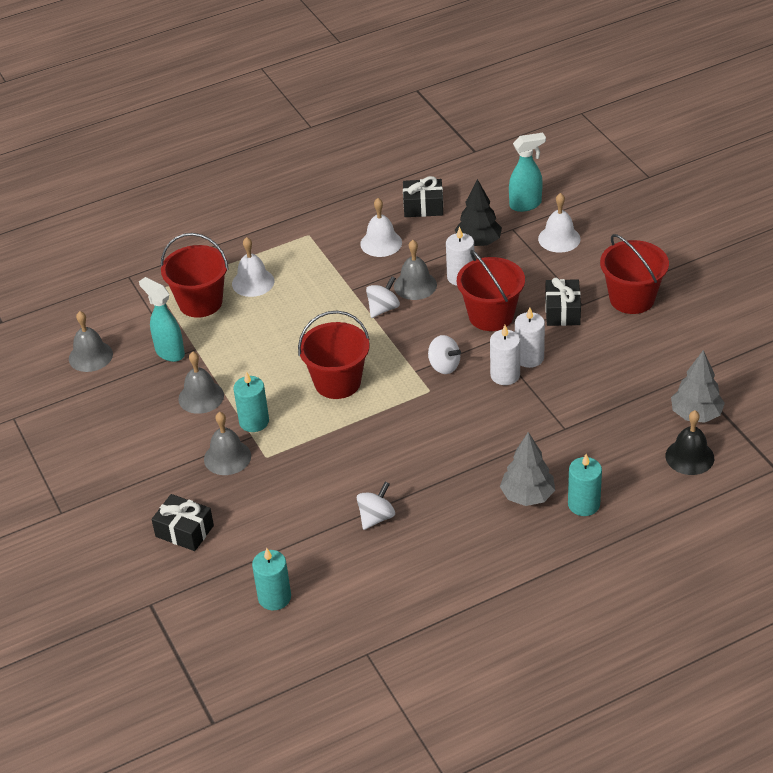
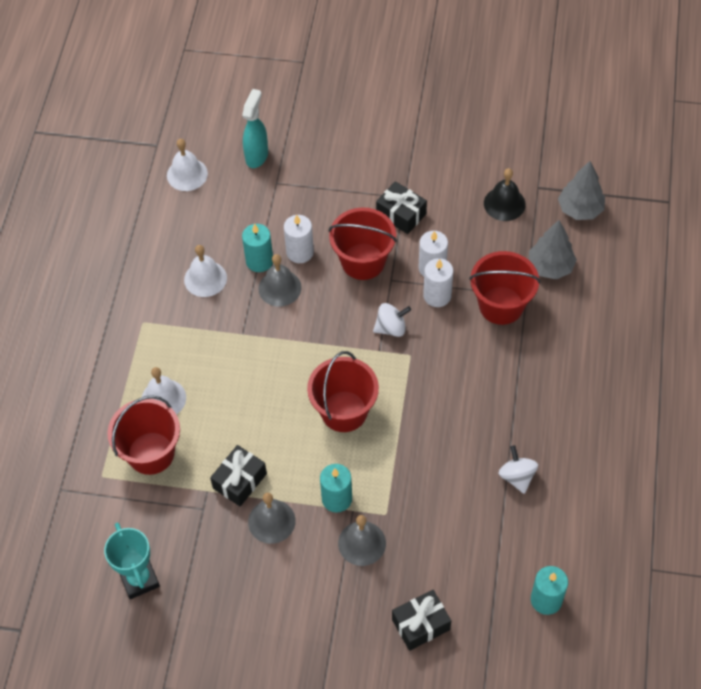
camera: 55 degrees left, 15 degrees up
(90, 356) = (139, 579): grey bell -> turquoise trophy
(169, 352) = (193, 513): turquoise spray bottle -> none
(383, 308) = (286, 326): white spinning top -> none
(423, 207) = (190, 222): black gift -> black gift (240, 481)
(478, 242) = (270, 214): black tree -> none
(527, 496) = (575, 364): grey tree -> grey tree (550, 267)
(559, 238) = (317, 162): white bell -> white bell (187, 174)
(583, 504) = (612, 335): turquoise candle -> turquoise candle (259, 261)
(632, 299) = (427, 164): red bucket -> red bucket (501, 305)
(689, 457) = (617, 241): black bell -> black bell (504, 203)

